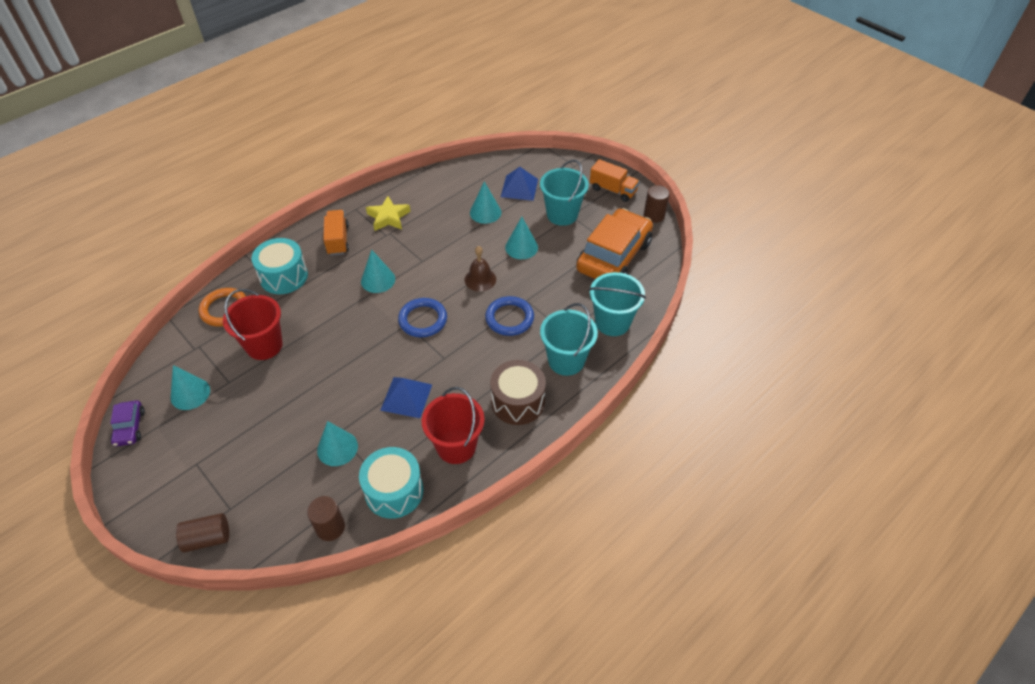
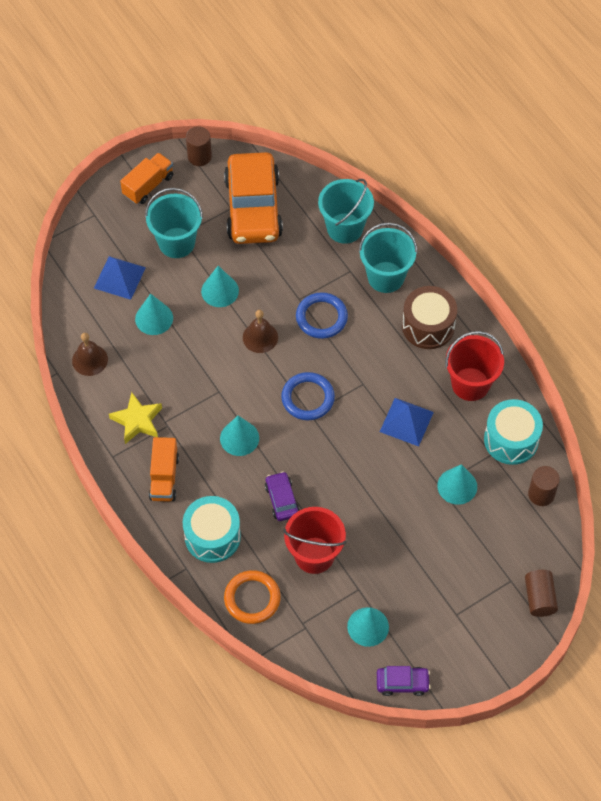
camera: 80 degrees left, 10 degrees up
(319, 316) = (282, 500): none -> purple car
(338, 240) = (164, 477): orange truck -> orange truck turned 90 degrees counterclockwise
(440, 183) = (90, 360): none -> brown bell
(613, 256) = (253, 207): orange car -> orange car turned 135 degrees counterclockwise

